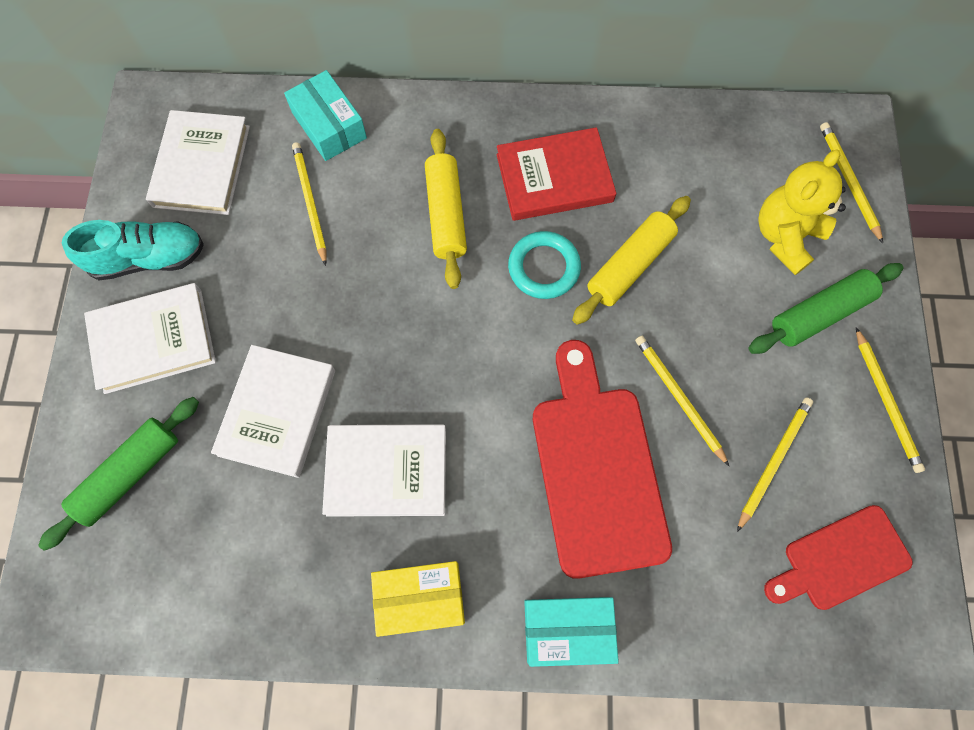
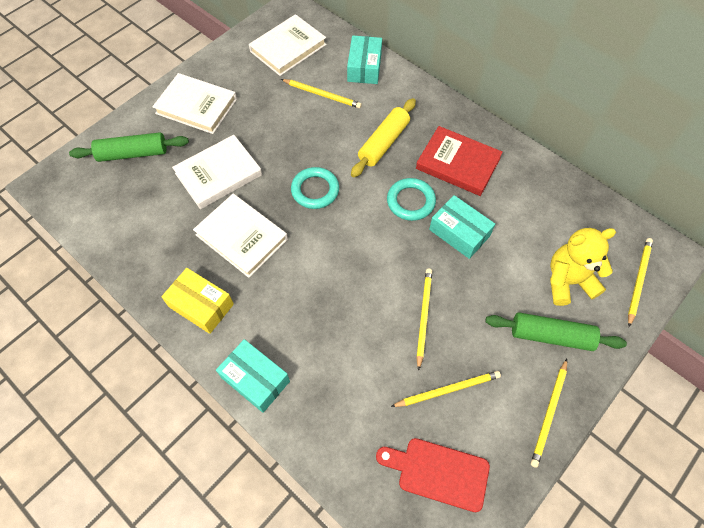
camera: 40 degrees right, 10 degrees down
(149, 258) = (227, 71): turquoise shoe -> none
(310, 202) = (322, 95): yellow pencil -> yellow pencil turned 90 degrees clockwise
(420, 339) = (315, 190): none -> turquoise ring
(596, 468) = (345, 316): red cutting board -> none
(630, 265) = (459, 233): yellow rolling pin -> turquoise box

